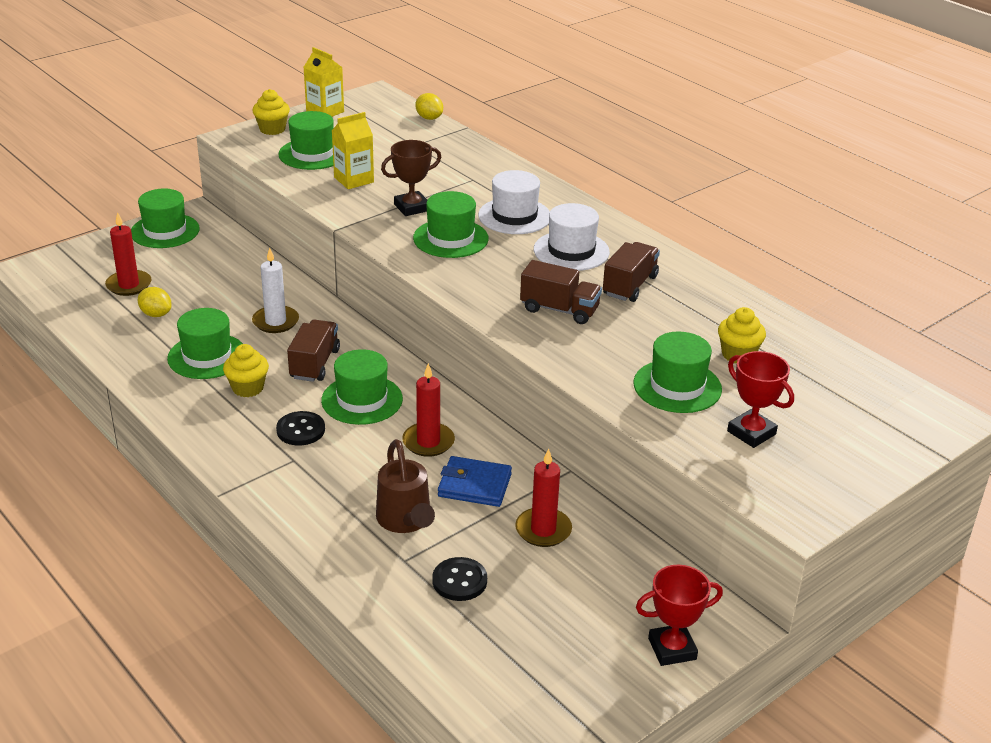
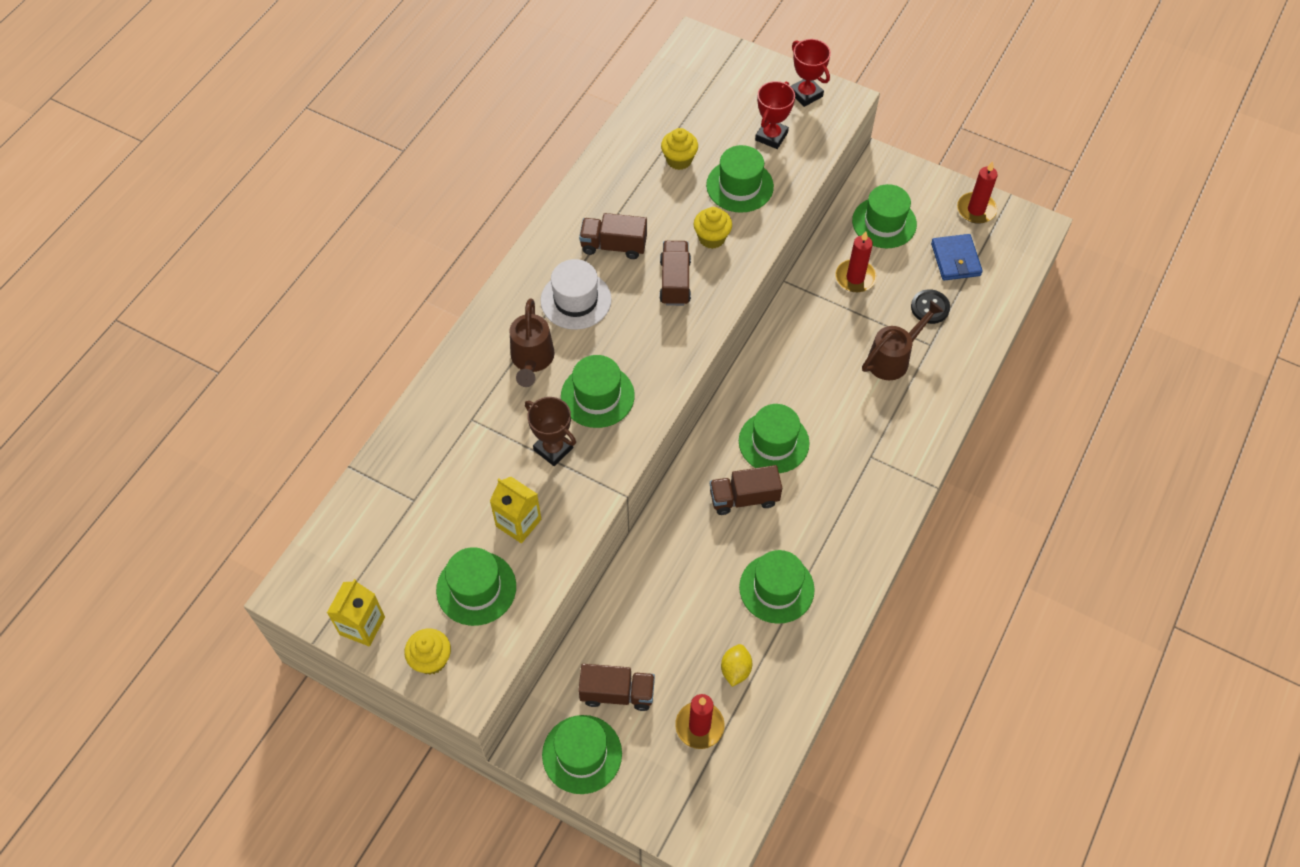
camera: 110 degrees left, 25 degrees up
(196, 256) = (617, 693): none -> brown truck
(248, 388) = (803, 532): yellow cupcake -> yellow cupcake (712, 238)
(275, 322) = (697, 559): white candle -> none
(300, 430) = (834, 468): black button -> none
(428, 442) = (801, 377): red candle -> red candle (976, 210)
(429, 118) = (340, 511): yellow lemon -> none
(474, 485) = (833, 331): blue wallet -> blue wallet (955, 259)
(514, 216) = (532, 360): white hat -> brown watering can
(621, 588) = (884, 222): none -> green hat
(672, 649) = (919, 187): red trophy -> red trophy (806, 94)

